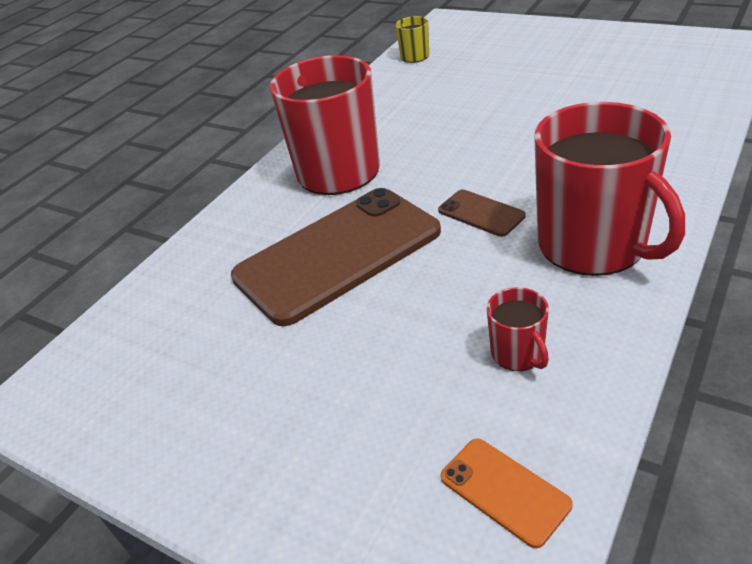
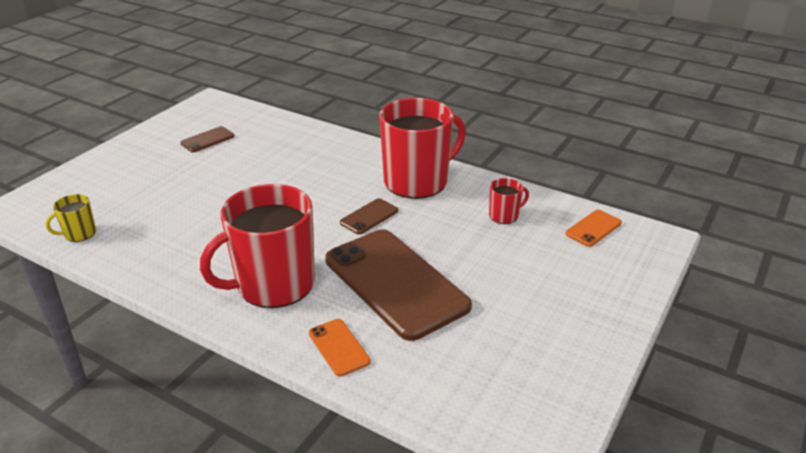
camera: 95 degrees left, 5 degrees down
(233, 229) = (339, 347): none -> orange phone
(624, 66) = (207, 140): none -> brown phone

